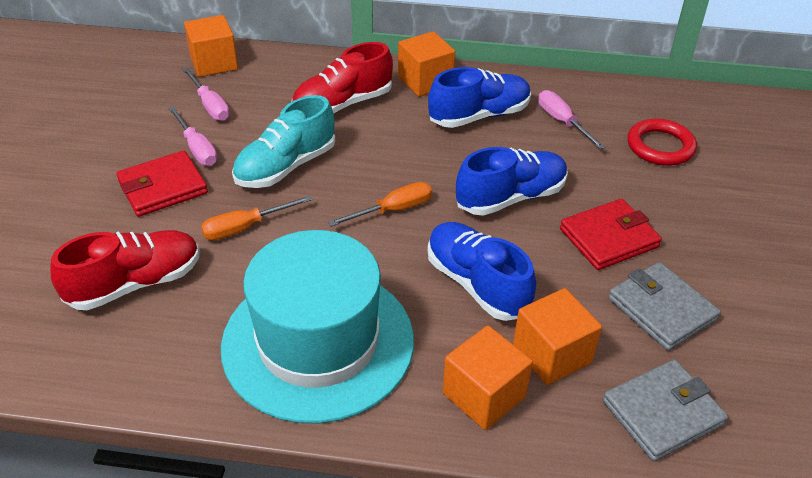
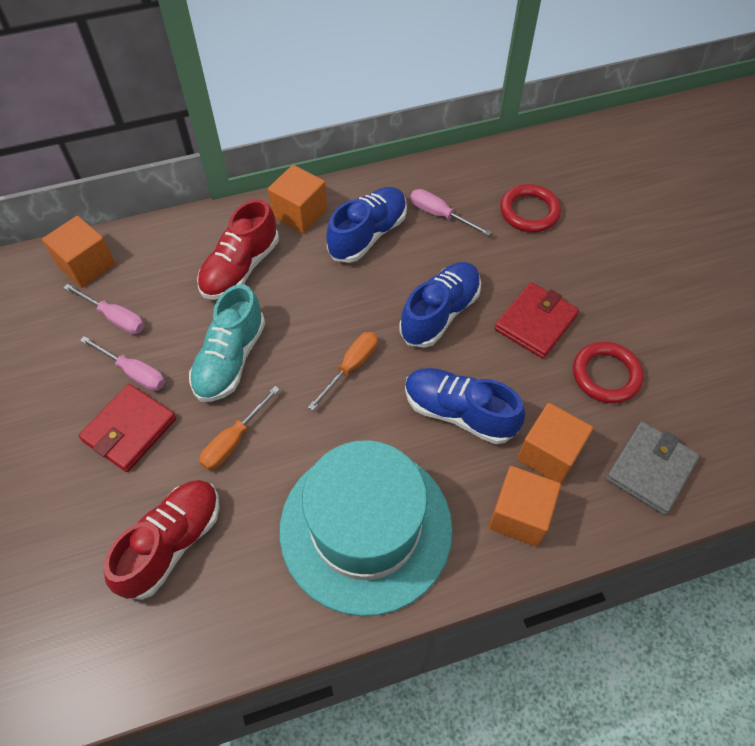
camera: 25 degrees left, 15 degrees up
(661, 309) = (606, 375): grey wallet -> red ring

